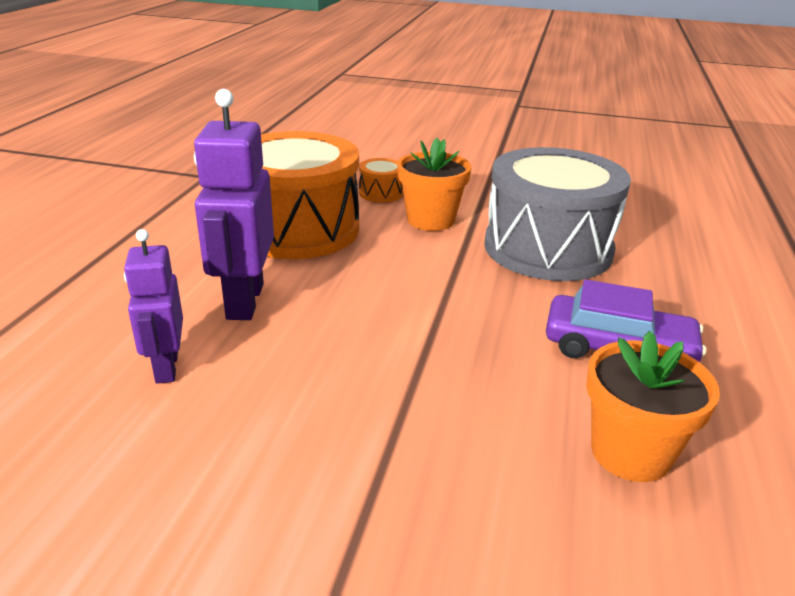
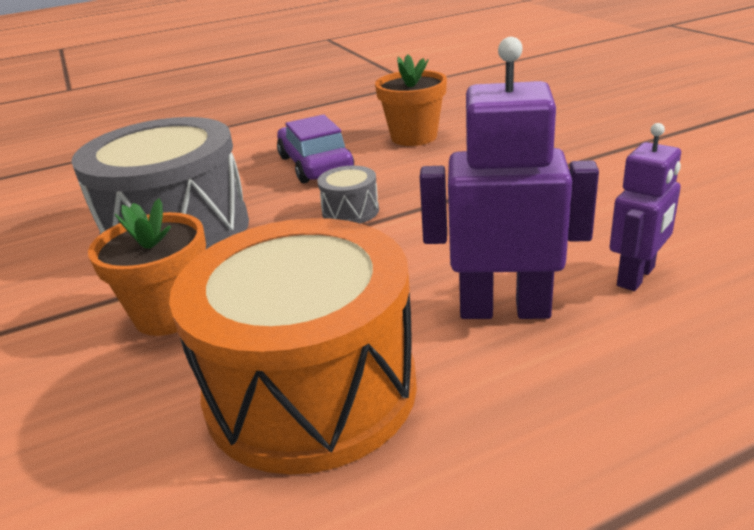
camera: 125 degrees left, 0 degrees up
(244, 301) = (504, 309): purple robot -> purple robot turned 135 degrees counterclockwise
(381, 193) = (103, 399): orange drum -> none
(473, 317) = (350, 211): none -> grey drum

